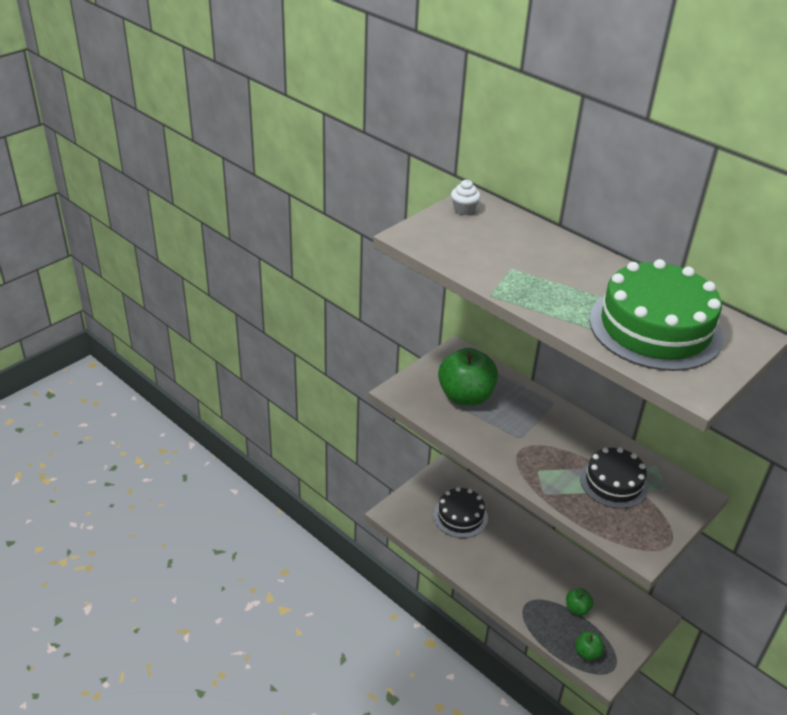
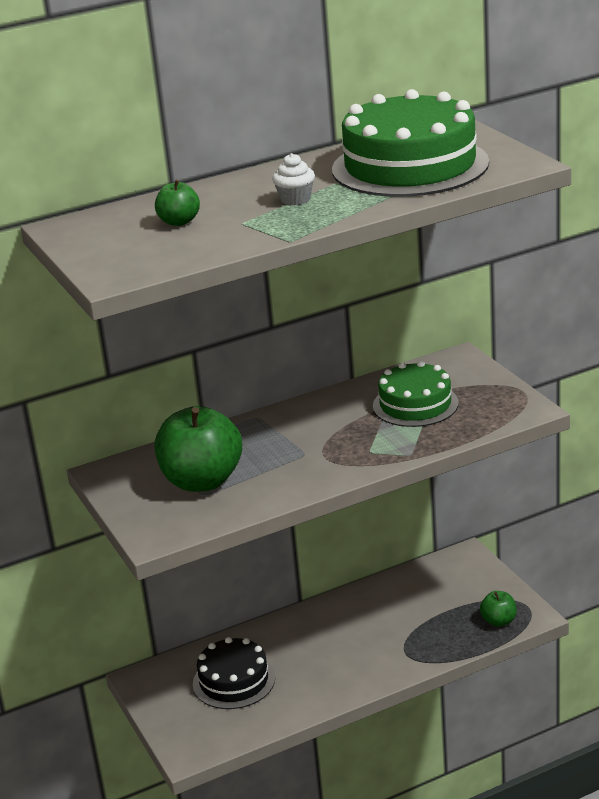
camera: 65 degrees left, 10 degrees down
(464, 209) = (82, 235): white cupcake -> white cupcake (295, 199)
(577, 609) = (432, 612): green apple -> green apple (179, 222)
(613, 482) = (415, 404): black cake -> green cake

